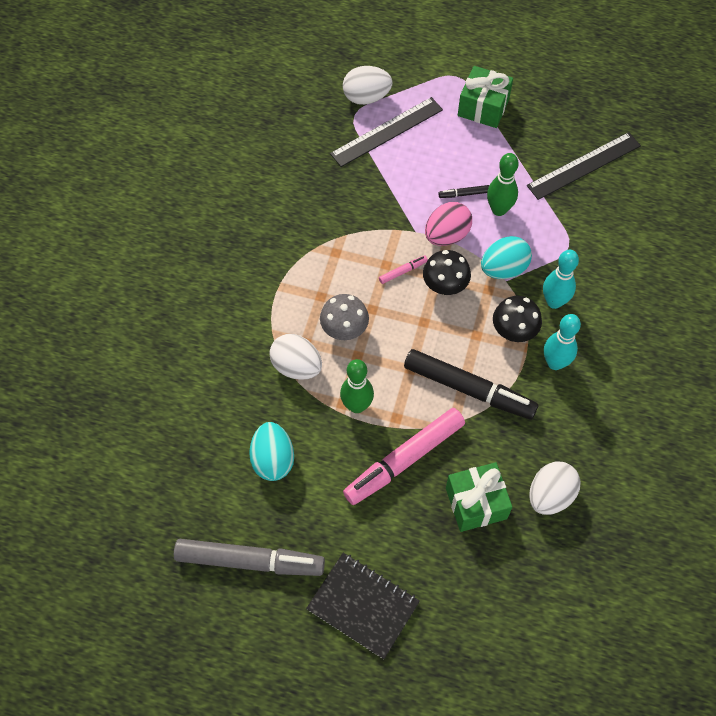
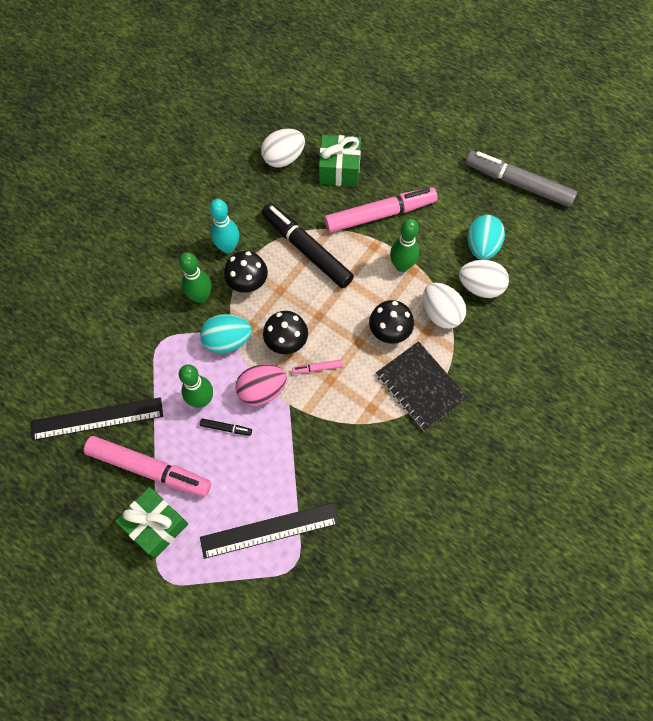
camera: 160 degrees left, 5 degrees up
(344, 330) = (389, 331): grey mushroom -> black mushroom
(363, 606) = (446, 133): black notebook -> black notebook (420, 387)
(366, 97) = (272, 585): white egg -> white egg (480, 287)
(513, 143) = (149, 469): none -> pink marker
(554, 302) = (201, 297): turquoise bowling pin -> green bowling pin

